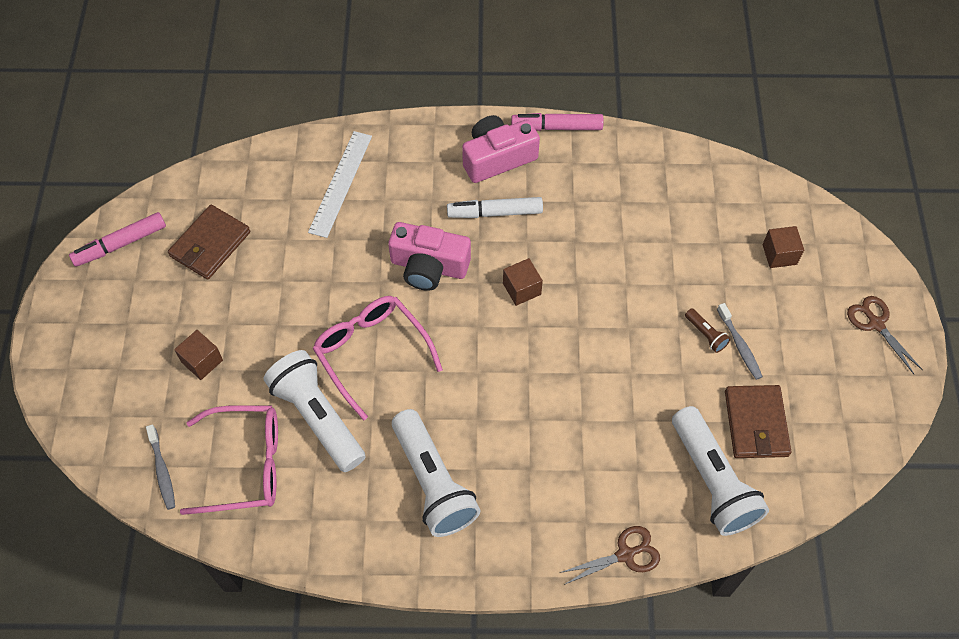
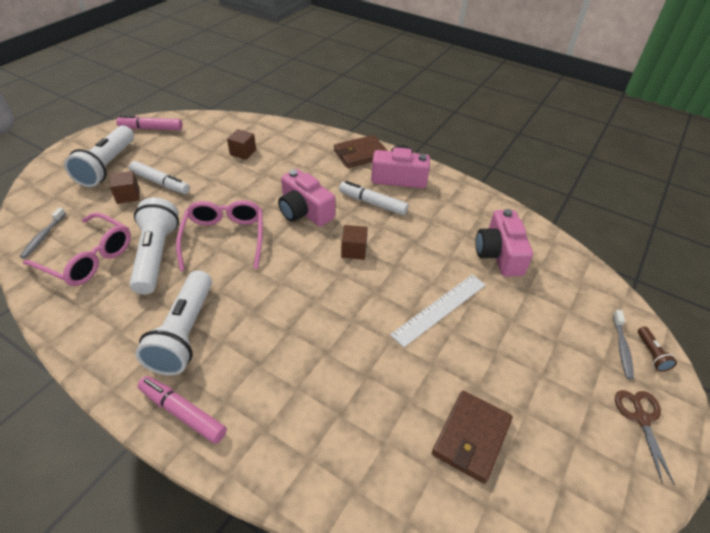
camera: 30 degrees right, 15 degrees down
(210, 244) = (194, 147): brown wallet -> brown wallet (360, 154)
(222, 321) = (160, 183): none -> white marker
(340, 183) = (292, 151): white ruler -> white ruler (439, 309)
(557, 127) = (452, 179): pink marker -> pink marker (183, 413)
(625, 554) = (274, 477): brown scissors -> none
(668, 210) = (499, 254): none -> pink camera
(706, 334) = (472, 346): brown flashlight -> brown flashlight (651, 354)
(712, 480) = (398, 462): white flashlight -> white flashlight (107, 166)
(739, 345) = (497, 369): grey toothbrush -> grey toothbrush (622, 348)
(779, 254) = (574, 322): brown cube -> brown cube (243, 152)

